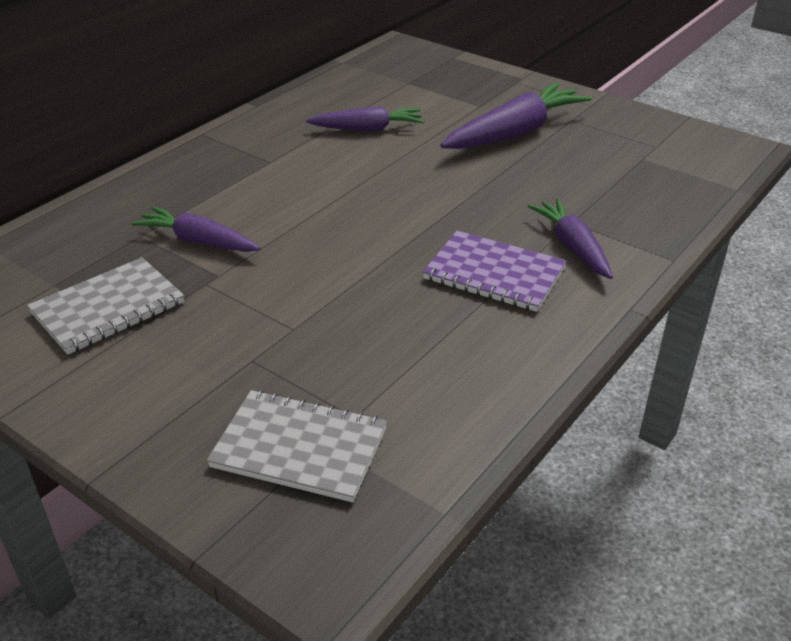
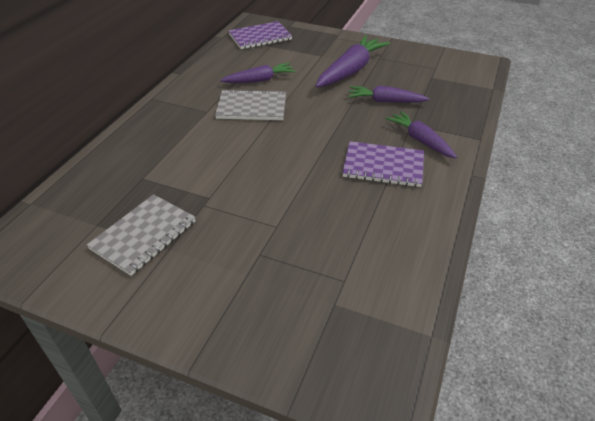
camera: 15 degrees left, 5 degrees up
(198, 241) = (185, 175): purple carrot -> purple carrot (385, 101)
(299, 448) = (320, 311): grey notebook -> grey notebook (252, 107)
(399, 68) = (260, 37): none -> purple notebook

